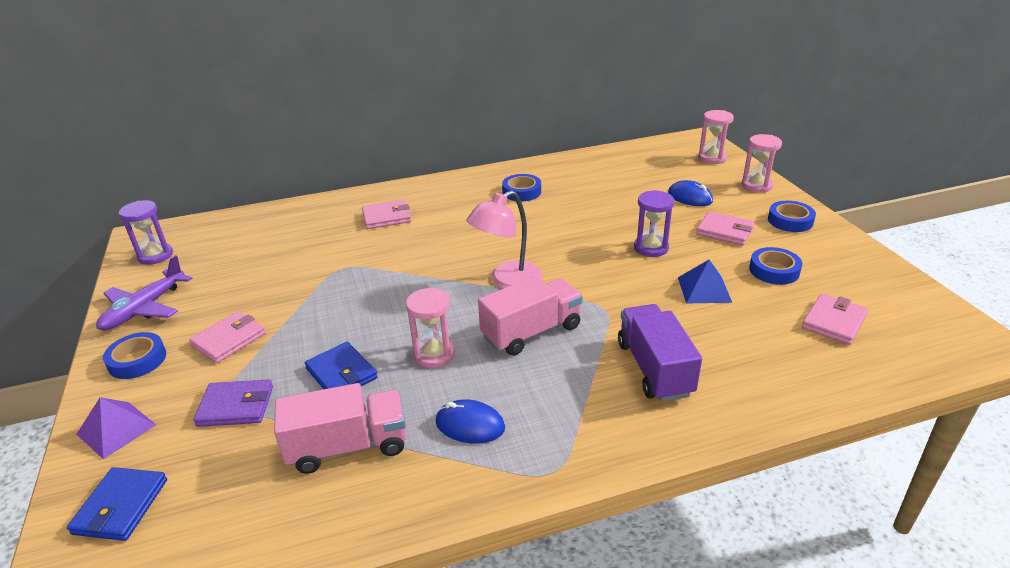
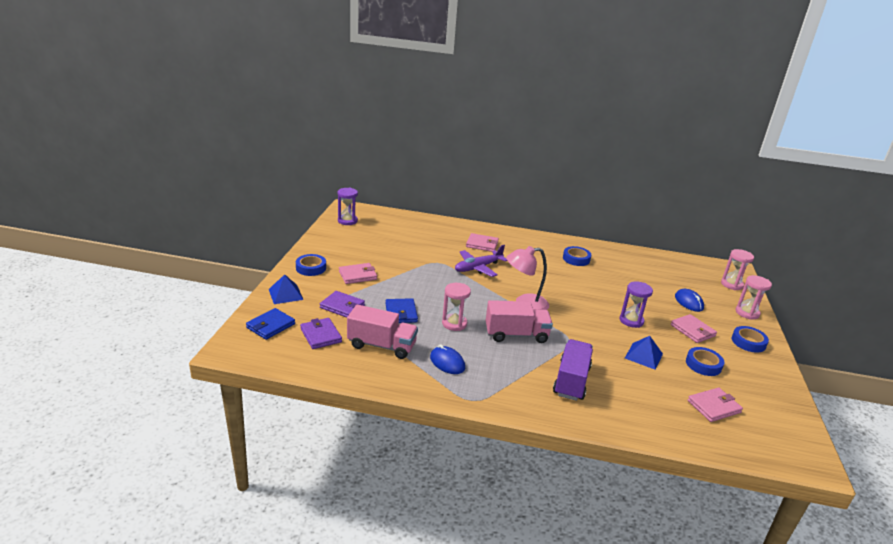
camera: 25 degrees right, 5 degrees down
(116, 429) = (285, 294): purple pyramid -> blue pyramid
(144, 309) = (327, 245): purple plane -> purple plane (478, 268)
(230, 479) = (321, 335): none -> purple wallet

